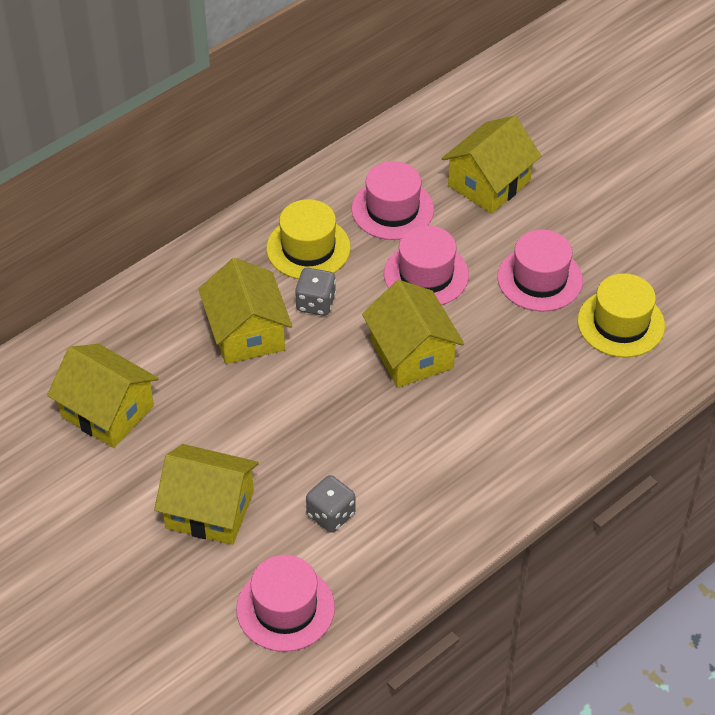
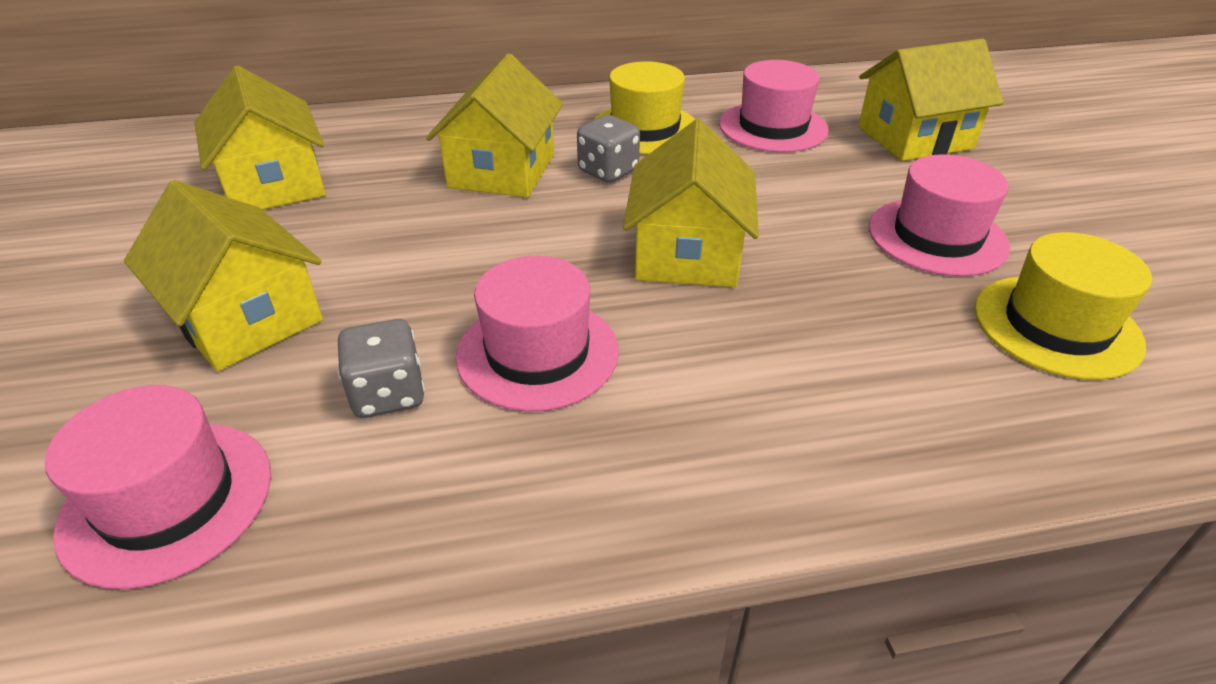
camera: 30 degrees right, 10 degrees down
(426, 275) = (771, 187): pink hat -> pink hat (537, 353)

